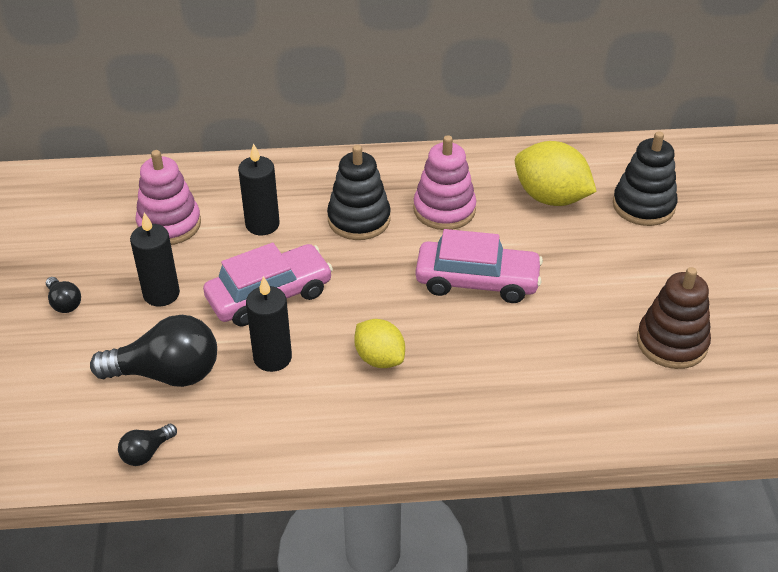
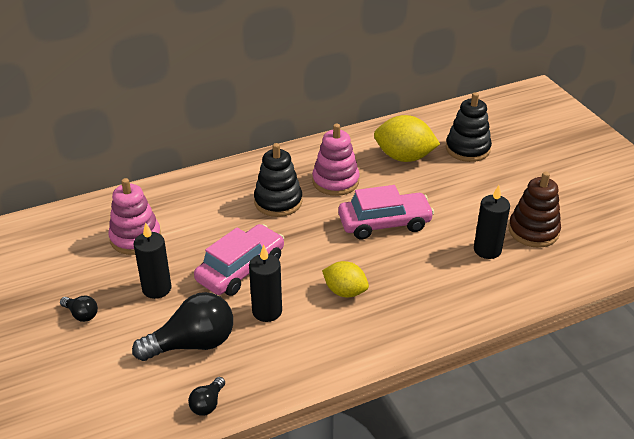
camera: 20 degrees left, 5 degrees down
(262, 224) = (208, 221): black candle -> black candle (487, 250)

